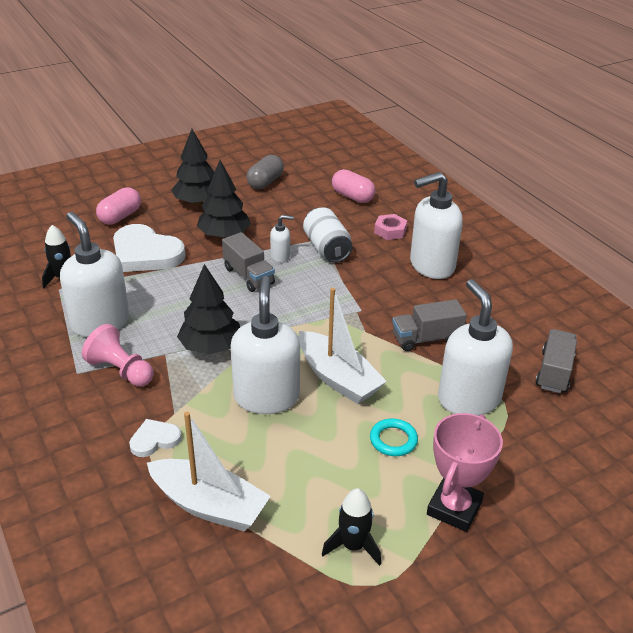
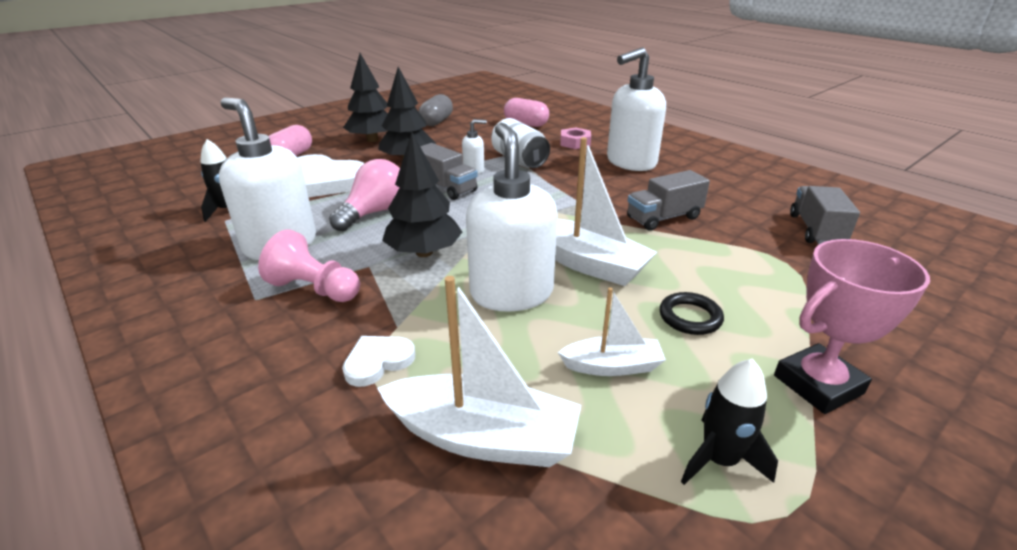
camera: 10 degrees left, 5 degrees down
(180, 297) = (374, 212): none -> pink light bulb
(315, 470) = (612, 366): none -> white boat
(393, 440) = (690, 317): turquoise ring -> black ring
(454, 508) = (818, 384): pink trophy -> pink trophy turned 45 degrees clockwise
(468, 399) = (746, 265): white soap dispenser -> none

